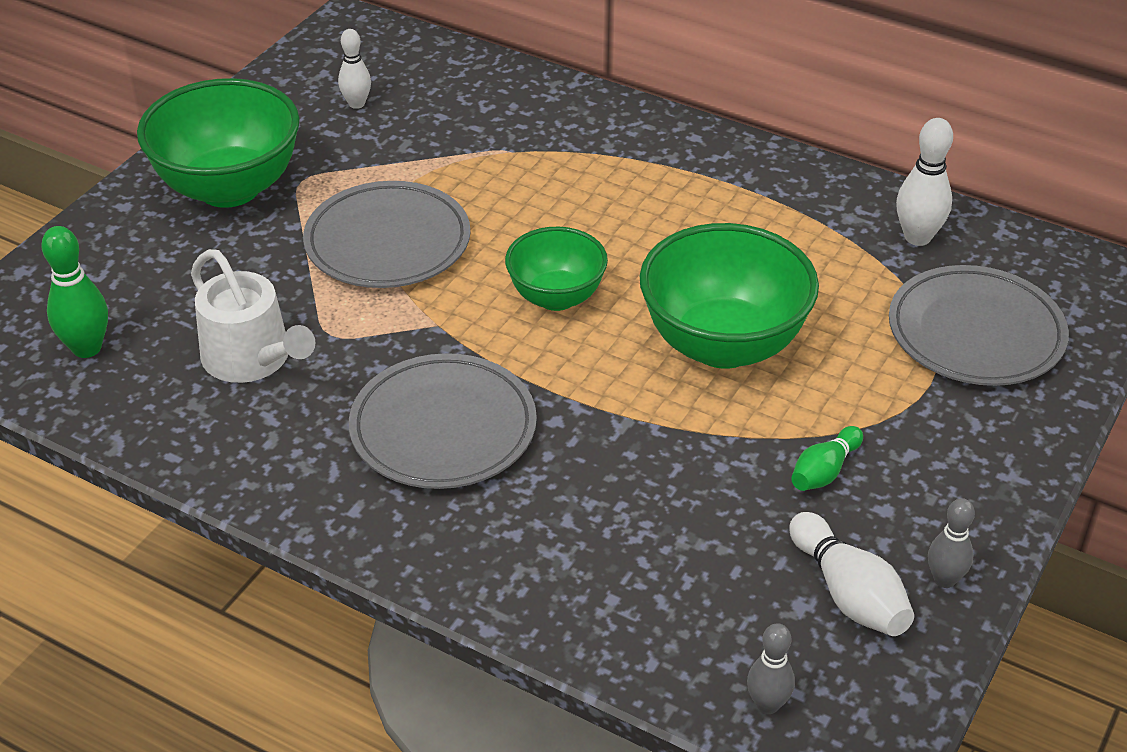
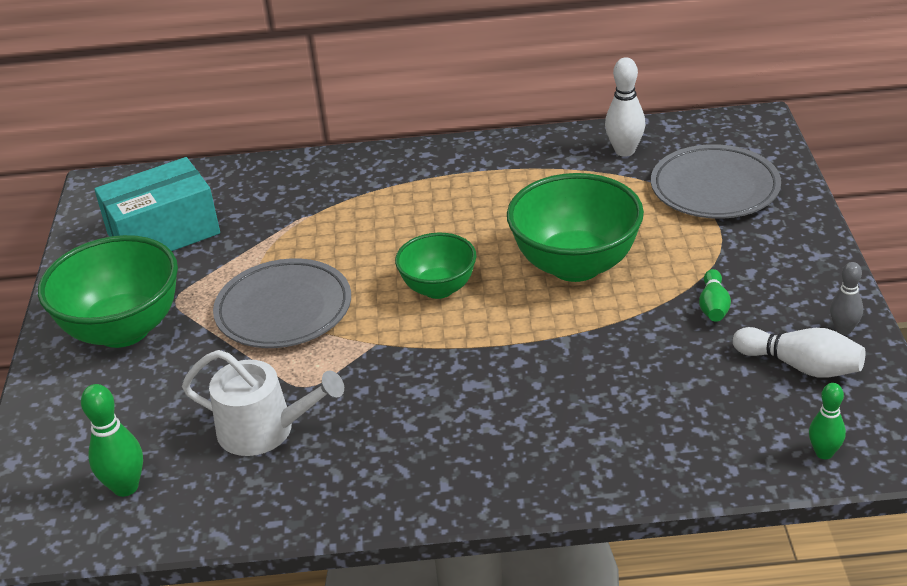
camera: 30 degrees left, 5 degrees down
(356, 104) = (163, 233): white bowling pin -> turquoise box
(443, 428) = (450, 404): grey plate -> none
(767, 704) = (824, 453): grey bowling pin -> green bowling pin

